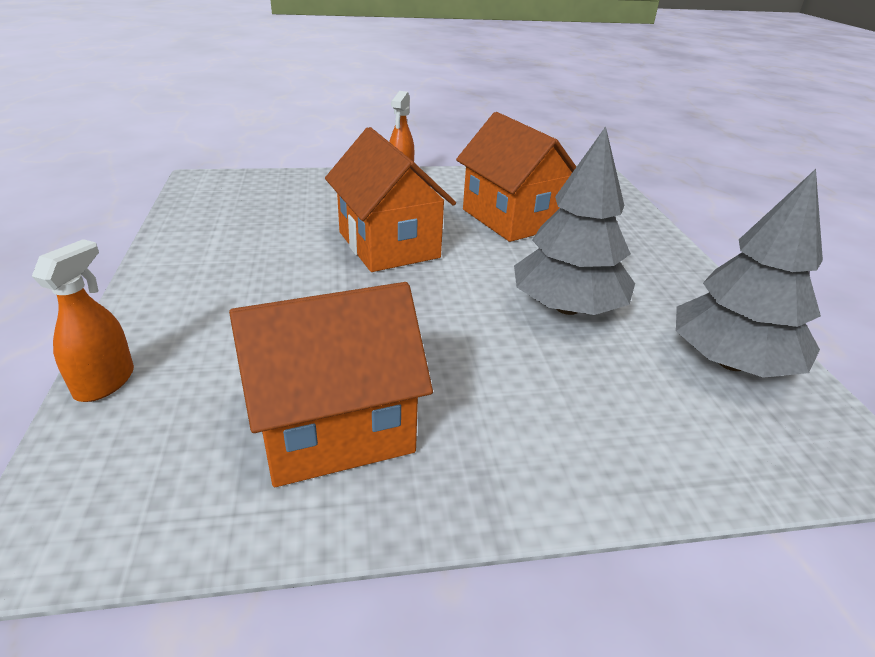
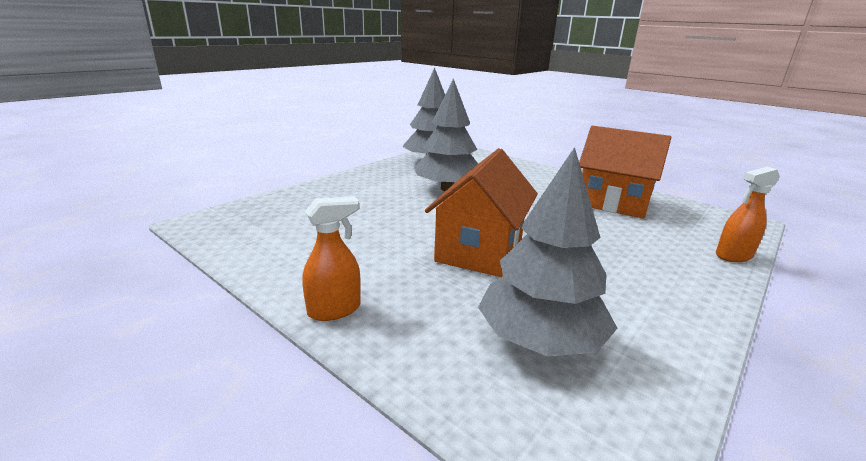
camera: 130 degrees left, 10 degrees down
(272, 210) = (540, 339): none -> grey tree
(511, 218) = (358, 226): orange house -> none

